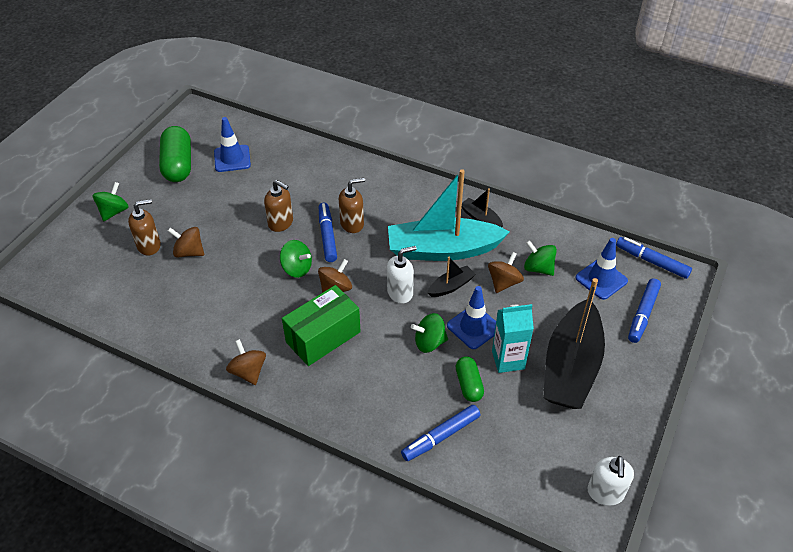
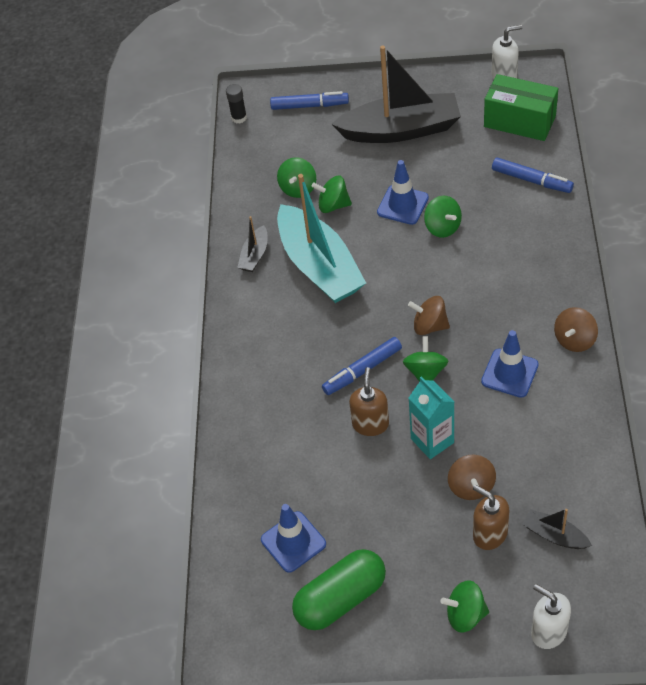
camera: 110 degrees left, 5 degrees up
(323, 337) = (494, 305): green box -> green box (519, 121)
(352, 224) = (330, 358): brown soap dispenser -> none
(400, 292) = (398, 274): white soap dispenser -> white soap dispenser (548, 631)
(451, 286) = (364, 240): black boat -> black boat (554, 535)
(468, 384) = (467, 184): green capsule -> none
(504, 282) = (333, 205): brown spinning top -> green spinning top
(508, 360) = (422, 169): turquoise carton -> turquoise carton (432, 440)
(601, 279) = (284, 143): blue traffic cone -> blue traffic cone (509, 373)
(651, 261) = (239, 118): blue marker -> black glue stick

